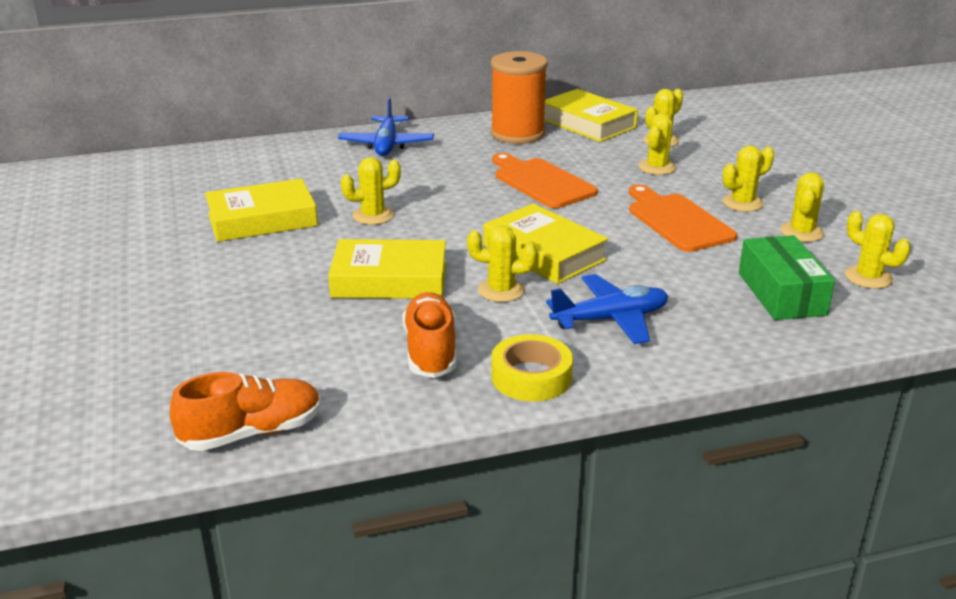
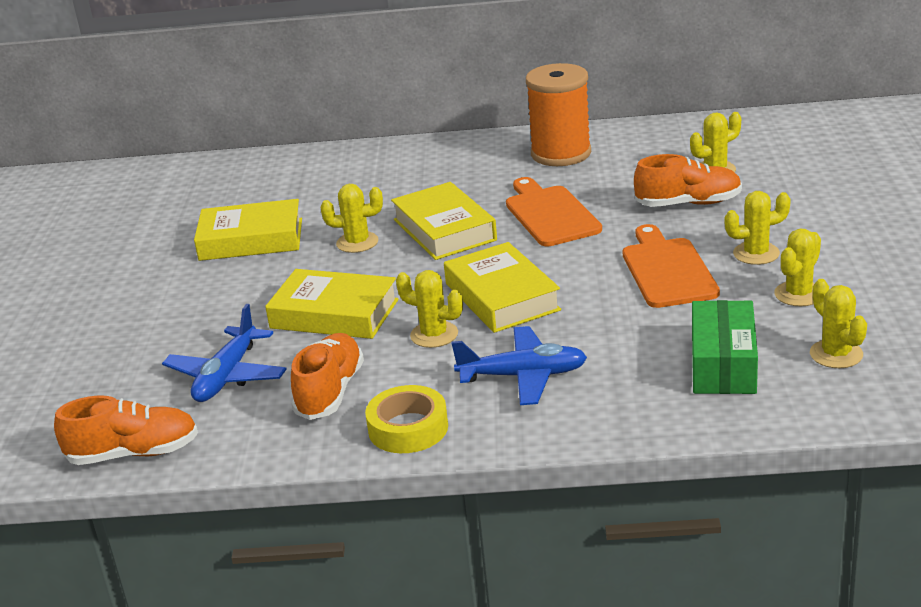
camera: 20 degrees right, 0 degrees up
(386, 145) = (416, 161): blue plane -> blue plane (227, 376)
(588, 123) = (647, 144): yellow book -> yellow book (444, 230)
(657, 167) = (688, 203): yellow cactus -> orange shoe

